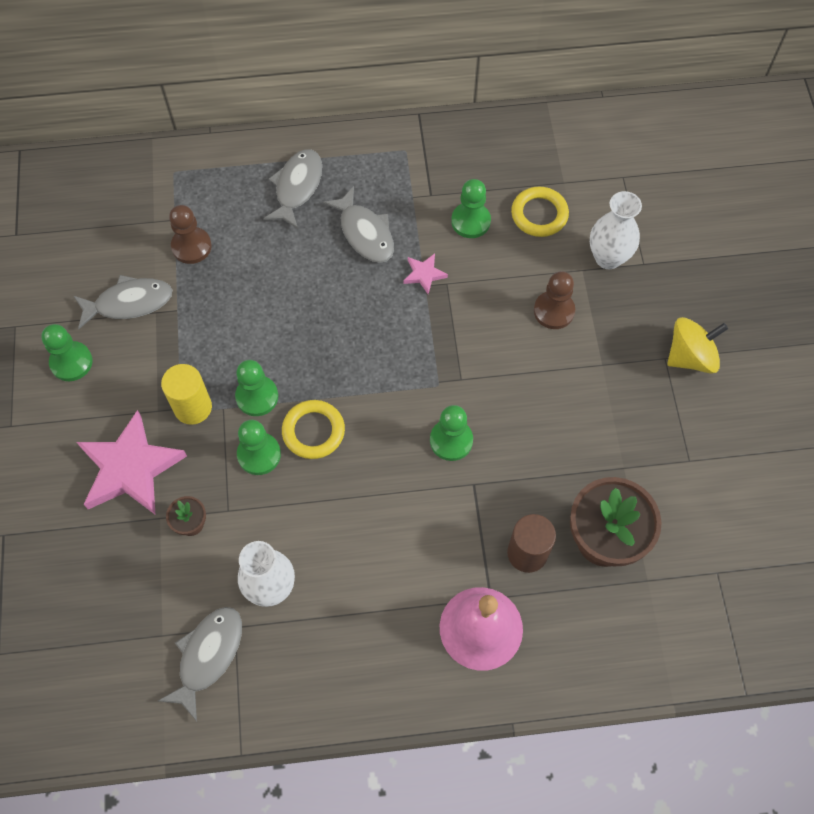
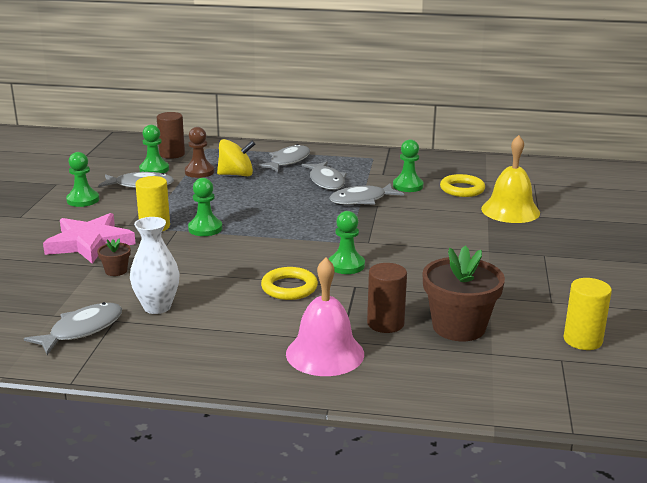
camera: 15 degrees right, 40 degrees down
(134, 203) = (172, 154): none -> brown cylinder
(259, 454) = (190, 250): green pawn -> green pawn (154, 169)
(313, 431) = (238, 247): yellow ring -> yellow ring (289, 288)
(424, 274) = (362, 200): pink star -> grey fish
(554, 311) = (457, 225): brown pawn -> none
(608, 258) = (510, 210): white vase -> yellow bell
(690, 357) = (566, 257): yellow spinning top -> yellow spinning top (236, 174)
(732, 530) = (582, 340): none -> yellow cylinder

